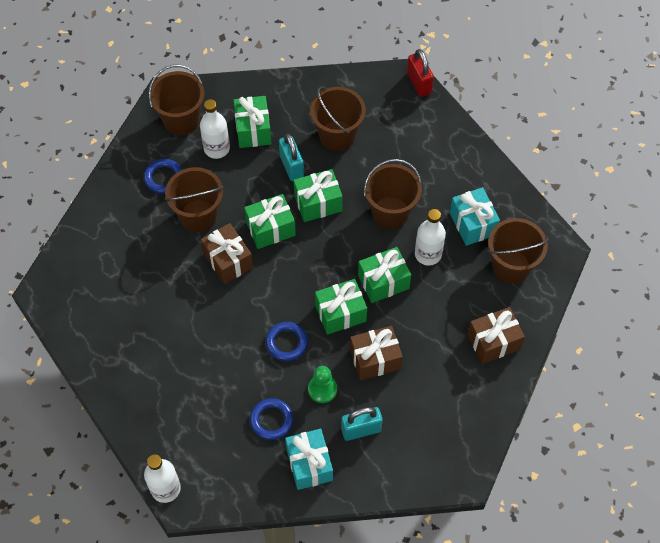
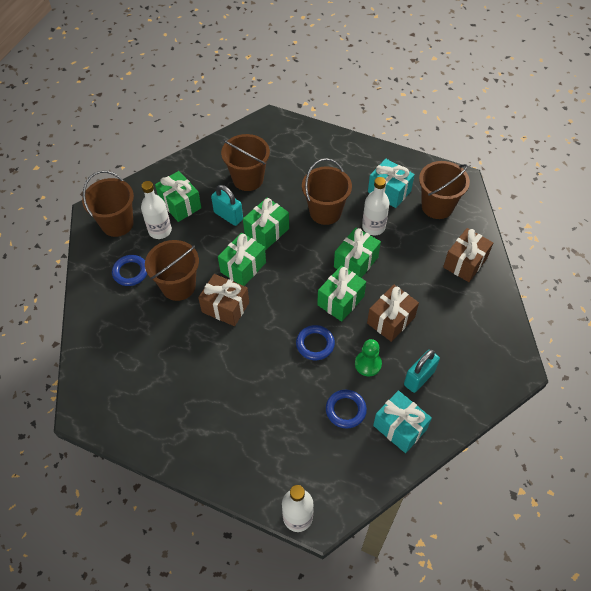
camera: 30 degrees left, 5 degrees down
(419, 83) = (282, 119): red padlock -> none

